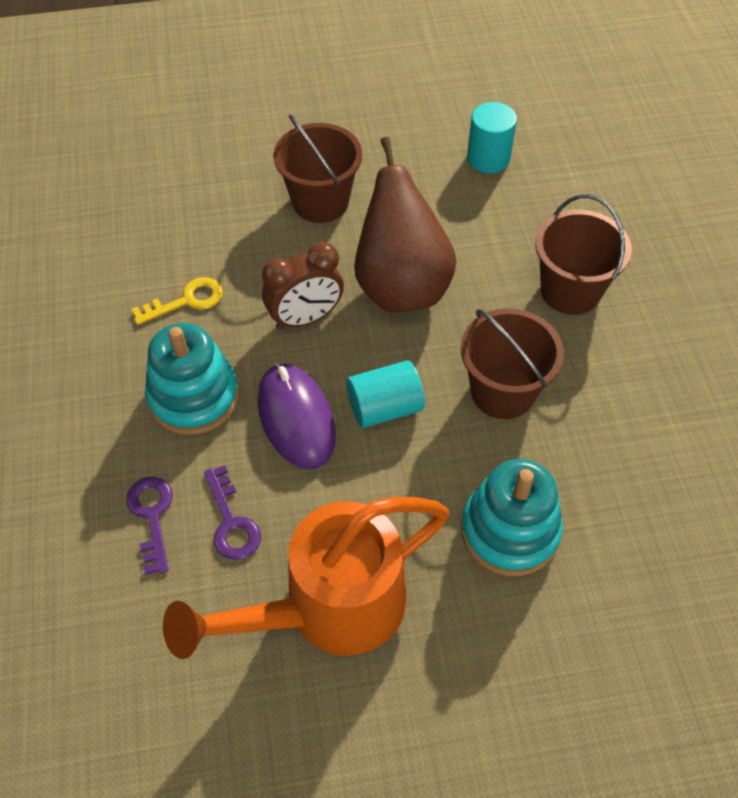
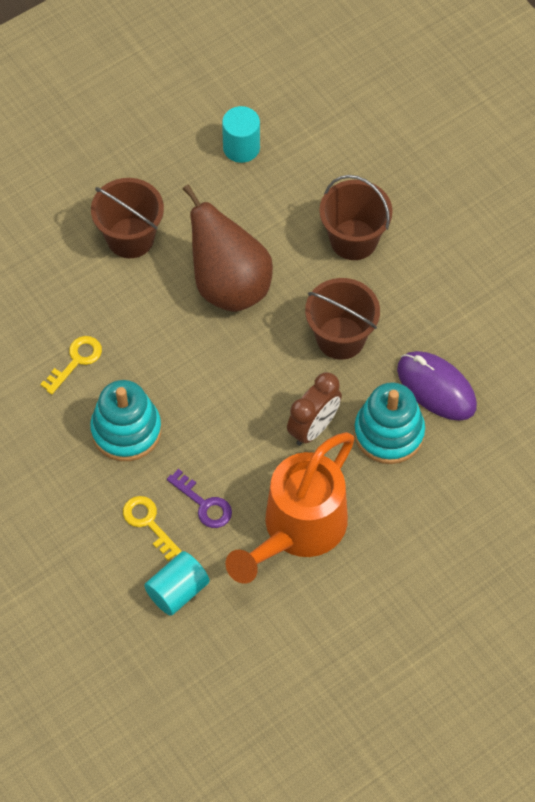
camera: 25 degrees left, 5 degrees up
(152, 516) = (148, 523): purple key -> yellow key
(296, 418) = (207, 416): purple mouse -> purple mouse (436, 388)
(305, 318) = (172, 339): brown clock -> brown clock (313, 428)
(385, 408) = (265, 383): turquoise cylinder -> turquoise cylinder (177, 591)

